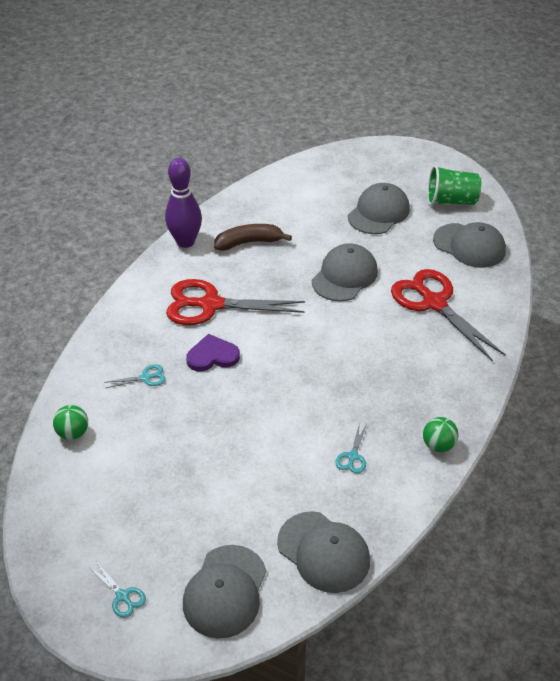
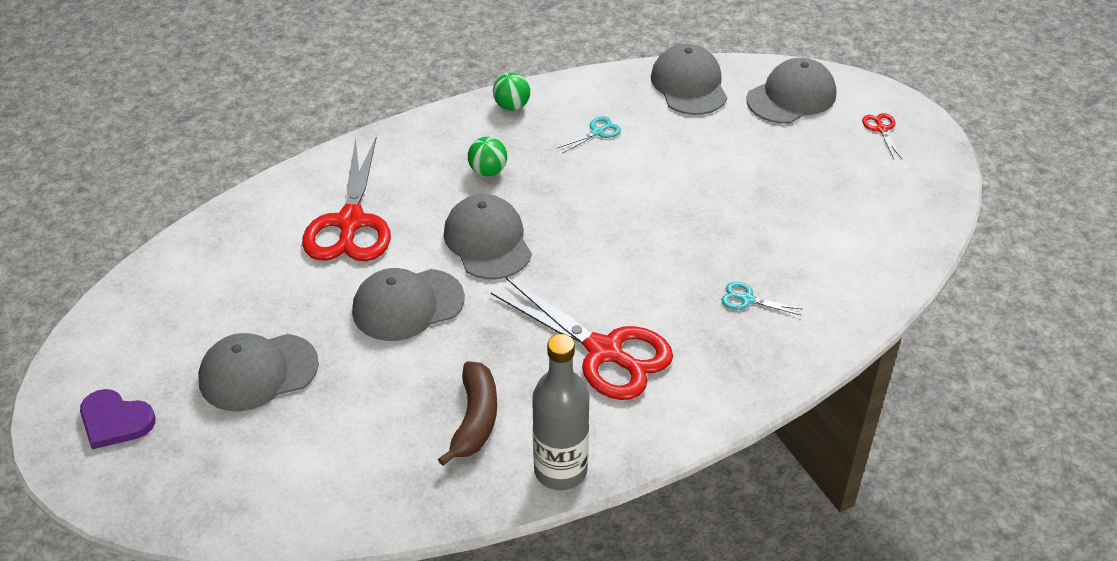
camera: 145 degrees left, 0 degrees up
(73, 433) = (864, 278): green ball -> green ball (488, 171)
(122, 596) = (881, 129): turquoise scissors -> red scissors
(185, 242) = (560, 470): purple bowling pin -> grey bottle
(212, 356) = (653, 287): purple heart -> purple heart (115, 421)
(249, 242) = (475, 420): brown banana -> brown banana turned 105 degrees counterclockwise
(451, 201) = (148, 337): green cup -> none
(469, 246) = (219, 266): grey cap -> grey cap (487, 241)

